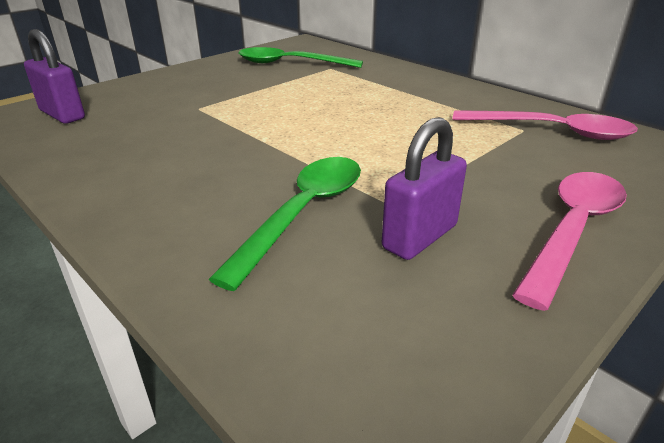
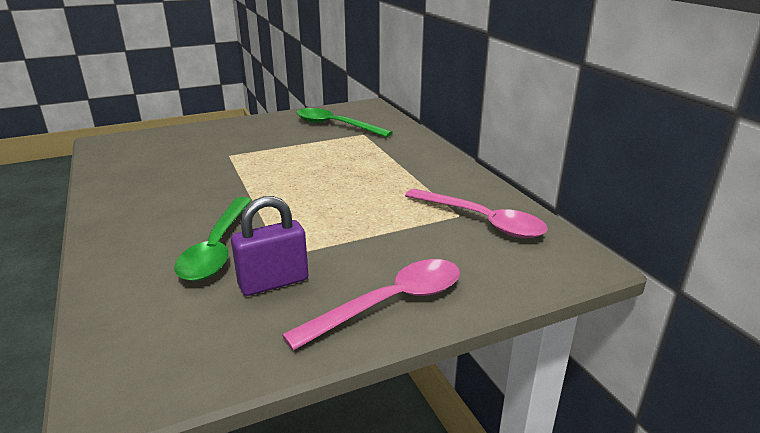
camera: 20 degrees right, 5 degrees down
(62, 115) = (137, 147): purple padlock -> none
(304, 213) = (217, 248): green spoon -> green spoon turned 135 degrees clockwise

